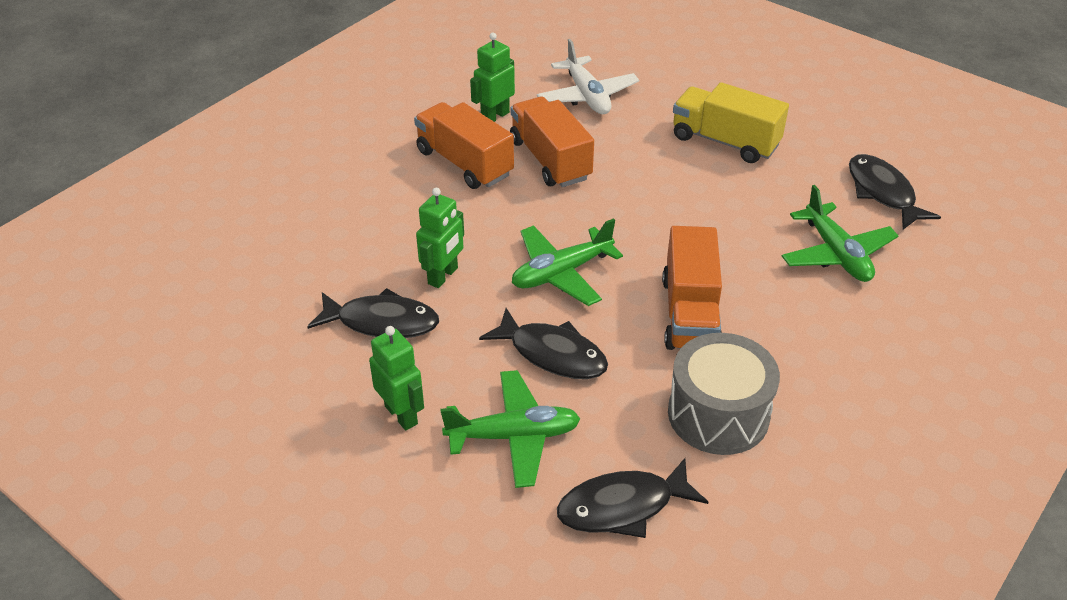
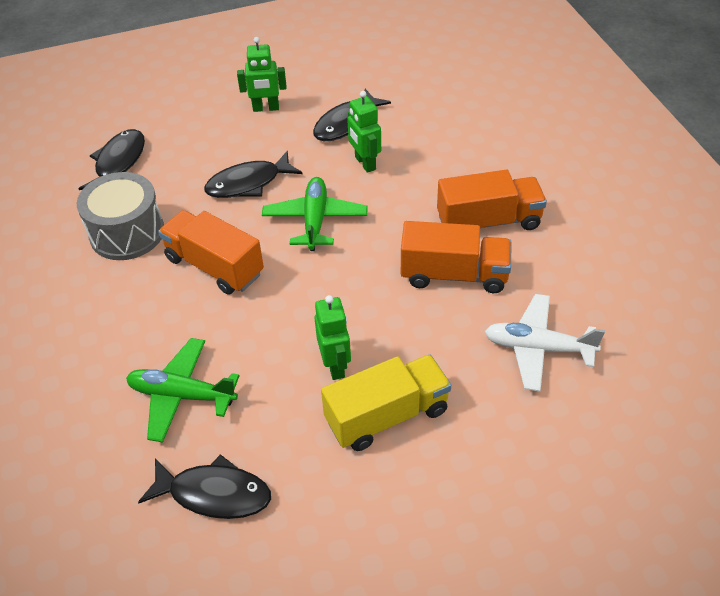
camera: 125 degrees right, 5 degrees up
(495, 116) = (546, 267): green robot -> green robot (335, 365)
(514, 436) = (206, 143): green plane -> none

